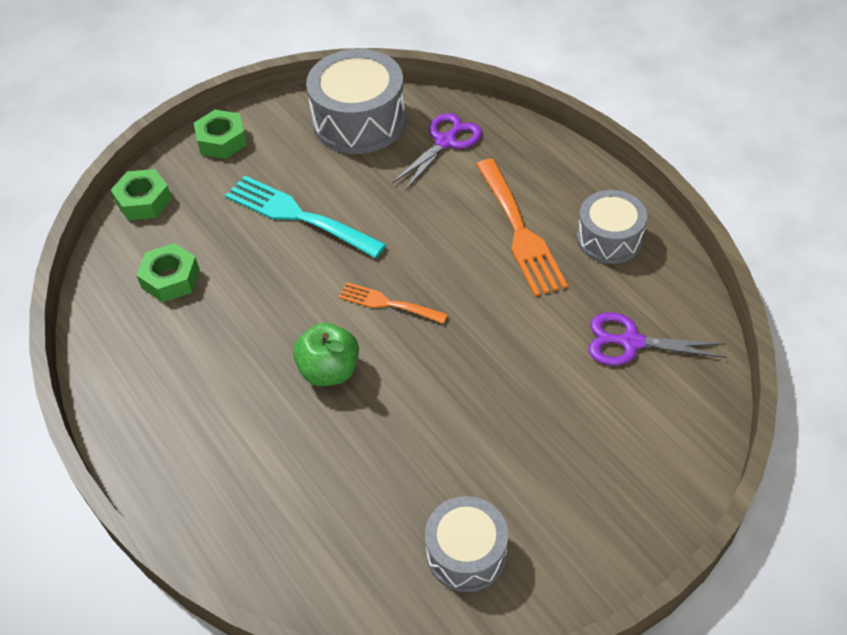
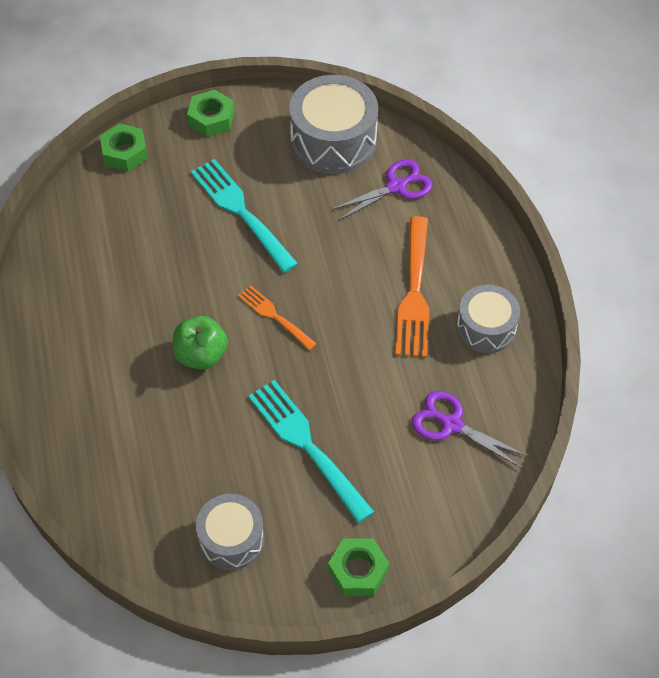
camera: 20 degrees right, 5 degrees up
(170, 279) = (116, 230): green nut -> green nut (358, 571)
(494, 420) = (307, 445): none -> turquoise fork

